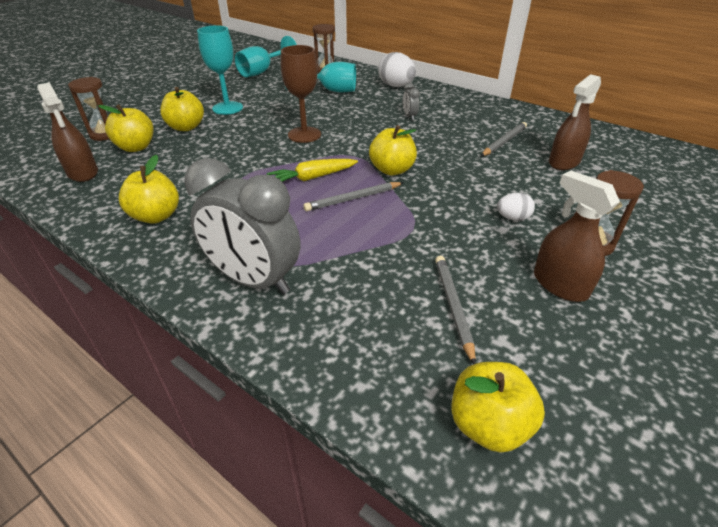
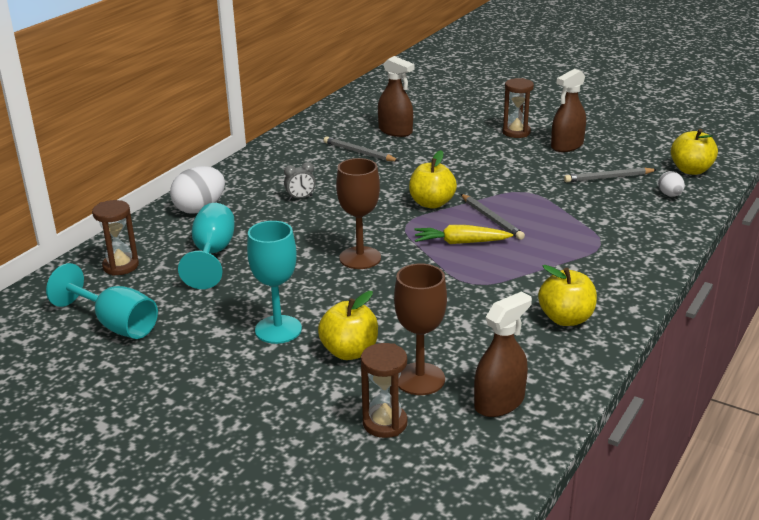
camera: 95 degrees left, 10 degrees down
(136, 147) = (420, 379): yellow apple -> brown goblet
(254, 280) = (626, 250): grey clock -> none
(312, 178) = (460, 242): yellow carrot -> yellow carrot turned 120 degrees clockwise
(512, 218) = (494, 155): white egg -> white egg (670, 195)

